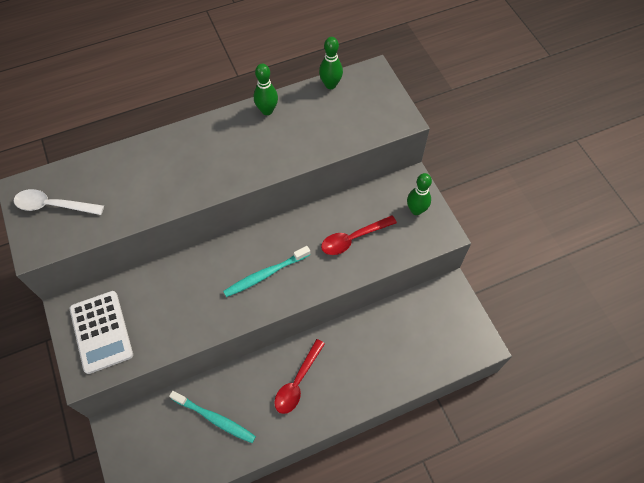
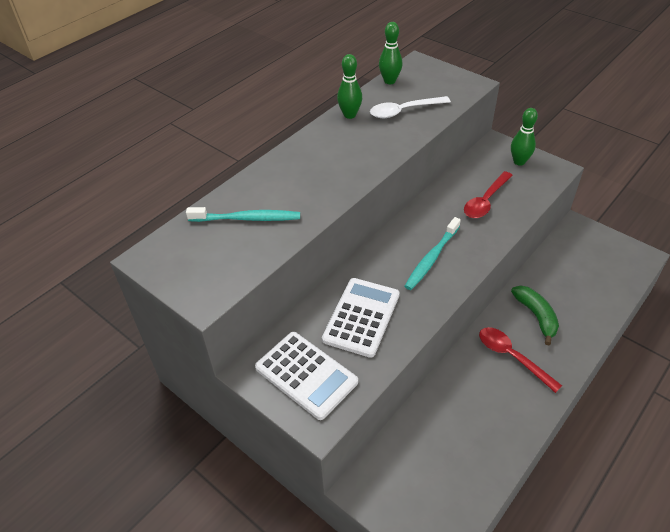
camera: 25 degrees left, 15 degrees down
(53, 205) = (196, 257): white spoon -> white spoon (404, 111)
(173, 302) = (361, 317): none -> white calculator
(215, 419) = (460, 427): turquoise toothbrush -> turquoise toothbrush (247, 218)
(297, 382) = (512, 357): red spoon -> red spoon turned 135 degrees clockwise
(345, 356) = (536, 316): none -> green banana

